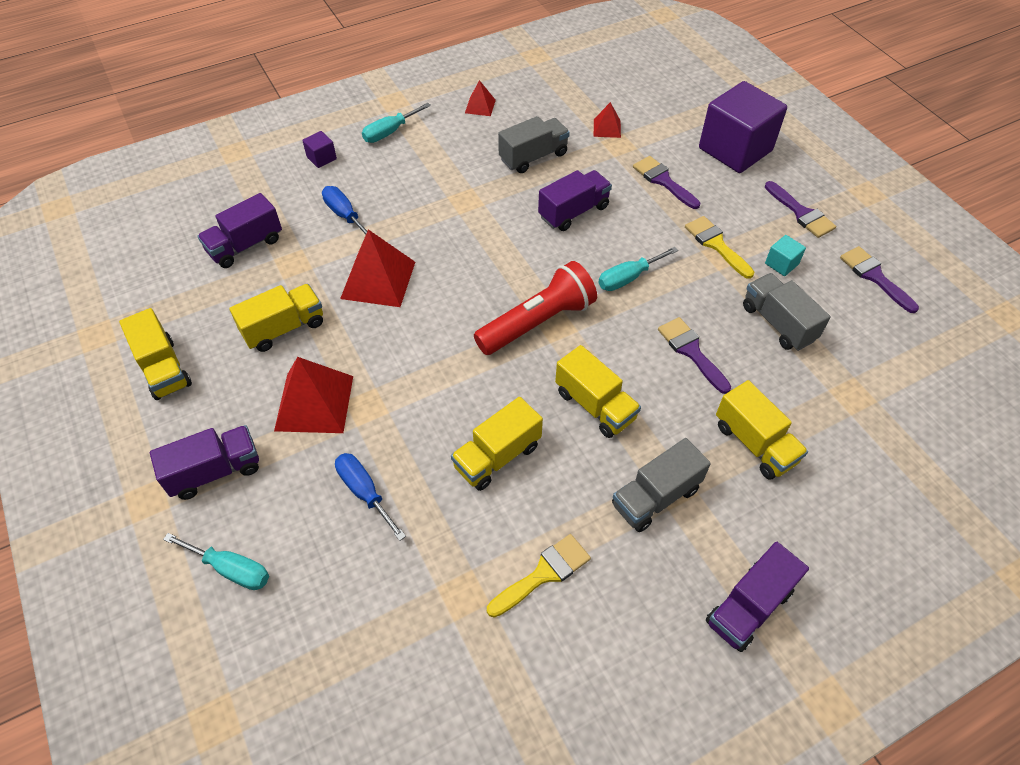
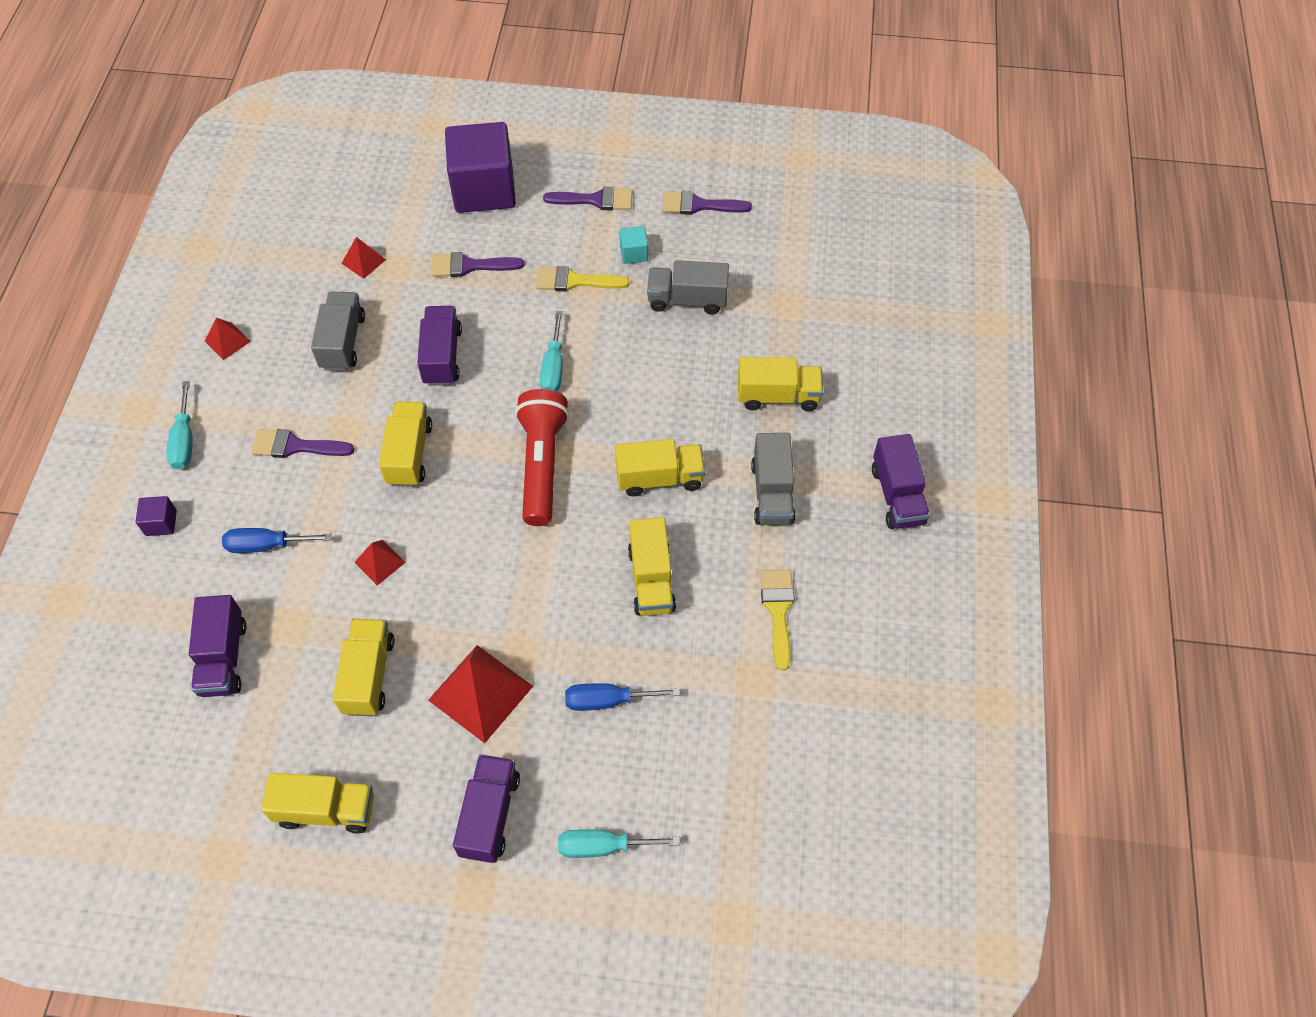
camera: 55 degrees left, 5 degrees up
(231, 569) = (603, 846): turquoise screwdriver -> turquoise screwdriver turned 150 degrees counterclockwise
(378, 280) = (380, 562): red pyramid -> red pyramid, size x0.52
(478, 243) = (409, 454): none -> yellow truck
(691, 351) = (664, 376): purple brush -> purple brush (295, 446)

